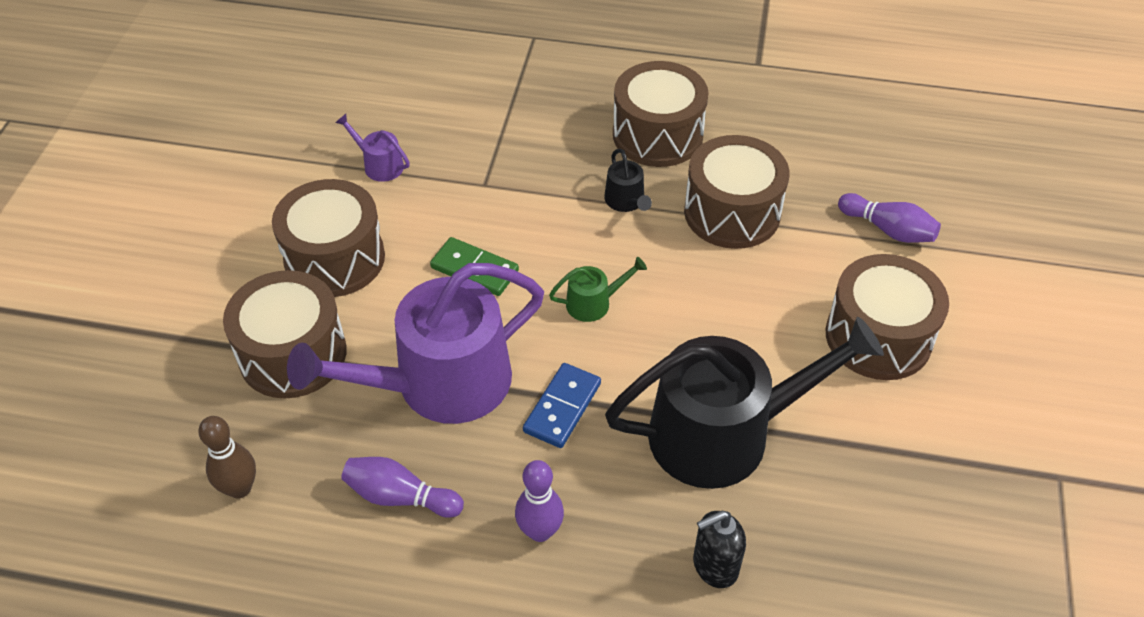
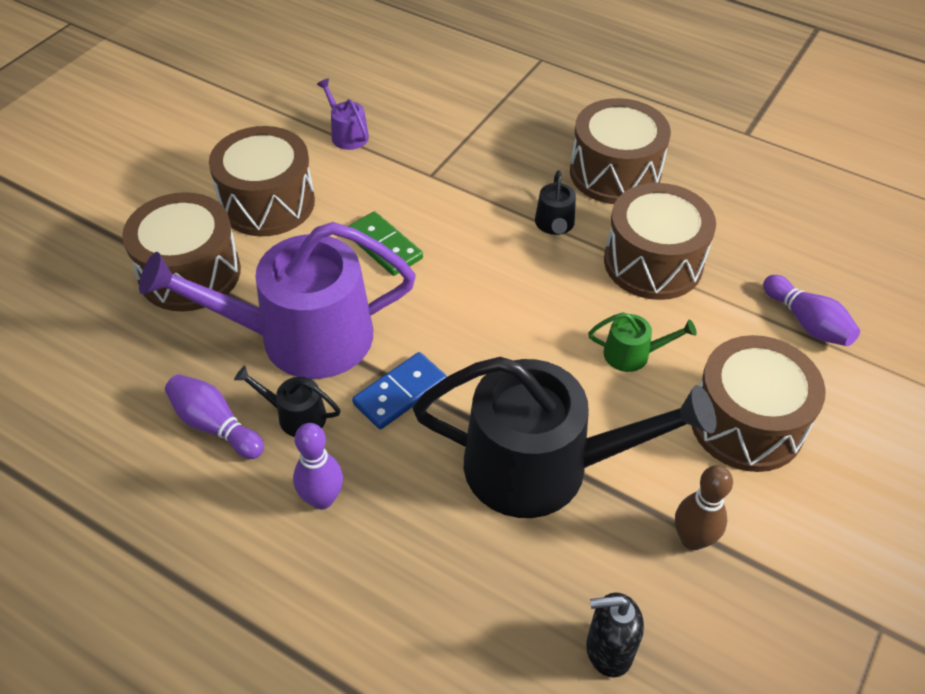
camera: 20 degrees right, 0 degrees up
(240, 488) = (86, 373): brown bowling pin -> brown bowling pin (692, 539)
(474, 461) = (296, 415): none -> black watering can
(593, 303) = (477, 307): green watering can -> green watering can (632, 354)
(714, 566) = (470, 590): black soap dispenser -> black soap dispenser (608, 650)

